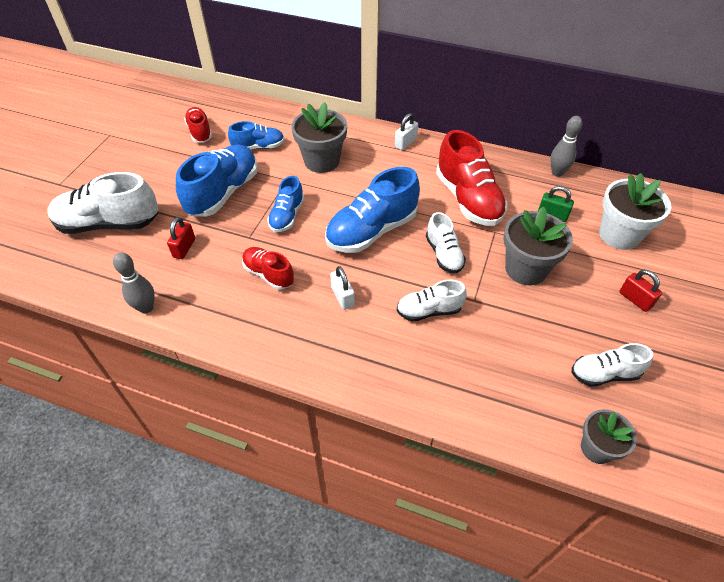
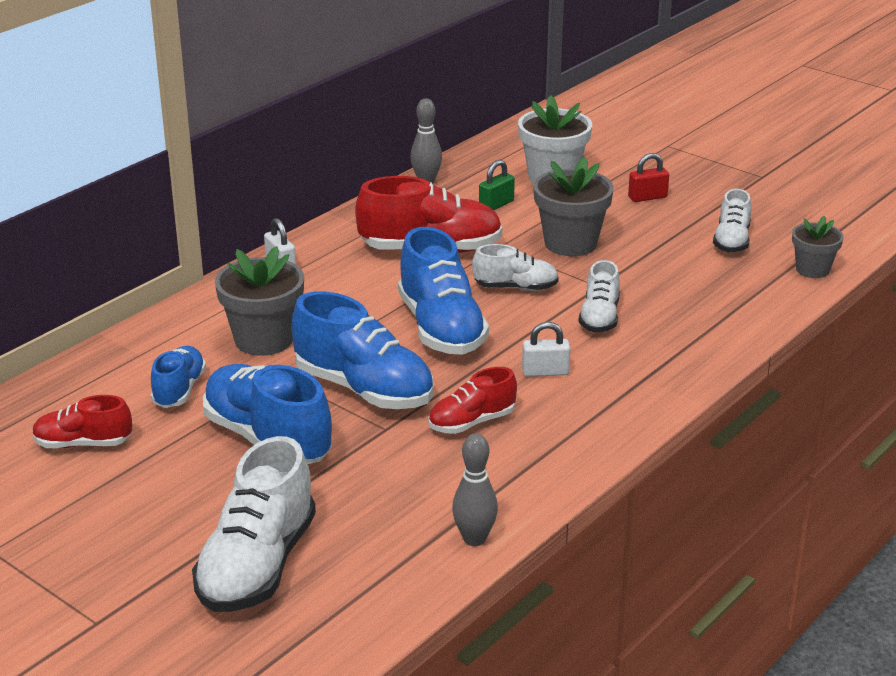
camera: 70 degrees left, 20 degrees down
(184, 248) = (370, 491): red padlock -> none
(287, 216) = (364, 389): blue shoe -> blue shoe, size x1.76

